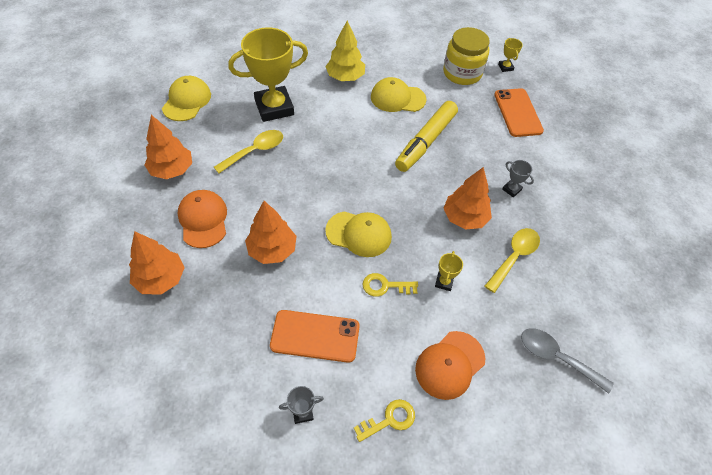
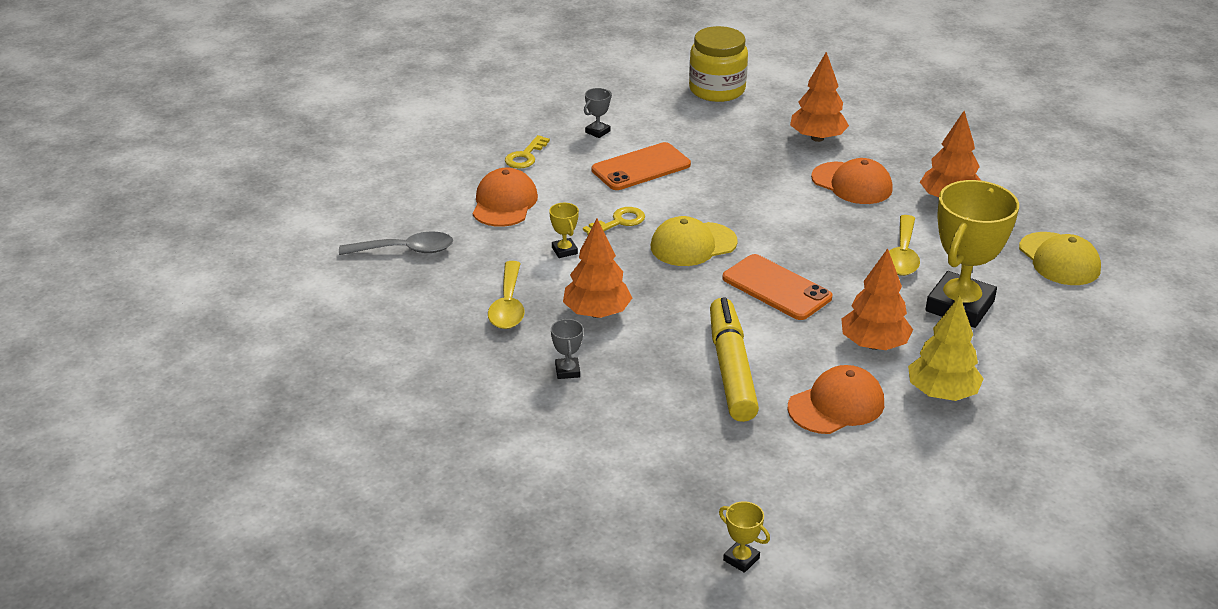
camera: 145 degrees right, 20 degrees down
(272, 250) = (757, 195): orange tree -> orange tree (874, 344)
(397, 98) = (836, 405): yellow cap -> orange cap
(462, 73) = (796, 503): yellow jar -> yellow jar (717, 90)
(511, 189) = (567, 371): grey trophy -> grey trophy turned 75 degrees clockwise
(517, 112) = (648, 483): orange phone -> orange phone (776, 288)

